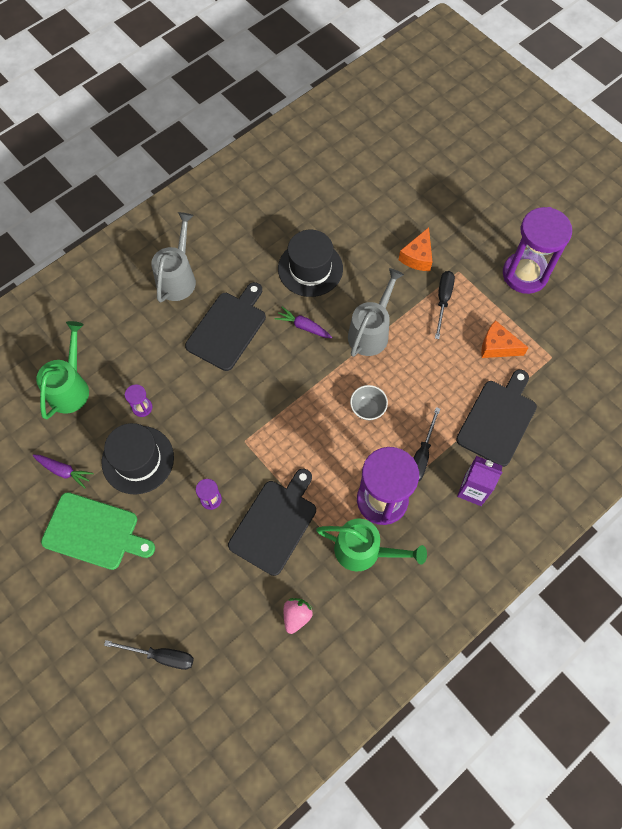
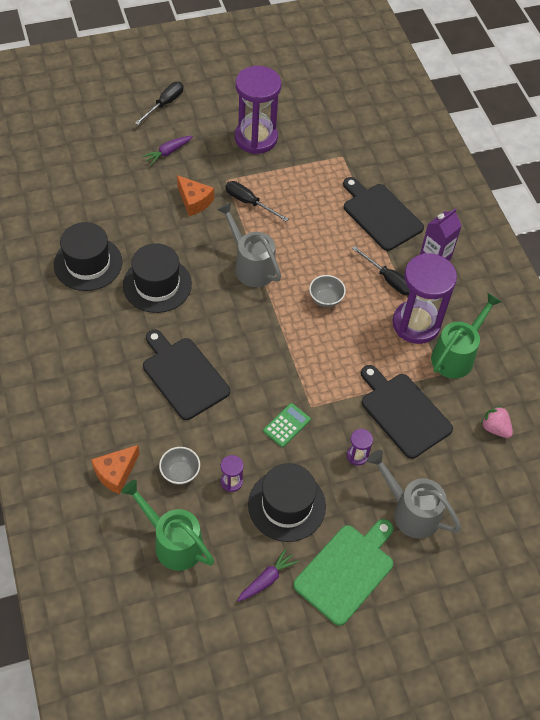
camera: 70 degrees left, 10 degrees down
(134, 366) = (180, 473): none -> grey bowl
(161, 656) = (492, 552): black screwdriver -> black screwdriver (164, 104)
(178, 277) = (99, 397): grey watering can -> grey watering can (410, 511)
(216, 429) = (286, 425): none -> green calculator
(303, 326) = (216, 314): purple carrot -> purple carrot (168, 152)
(304, 209) = (88, 263): none -> black hat
(497, 346) = (314, 186): orange cheese -> orange cheese (116, 473)

